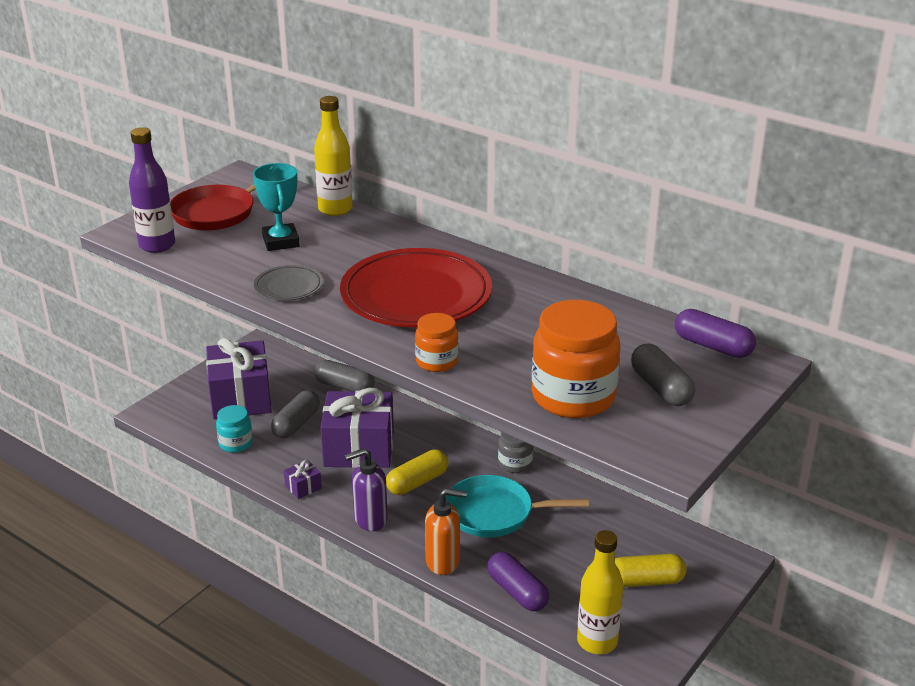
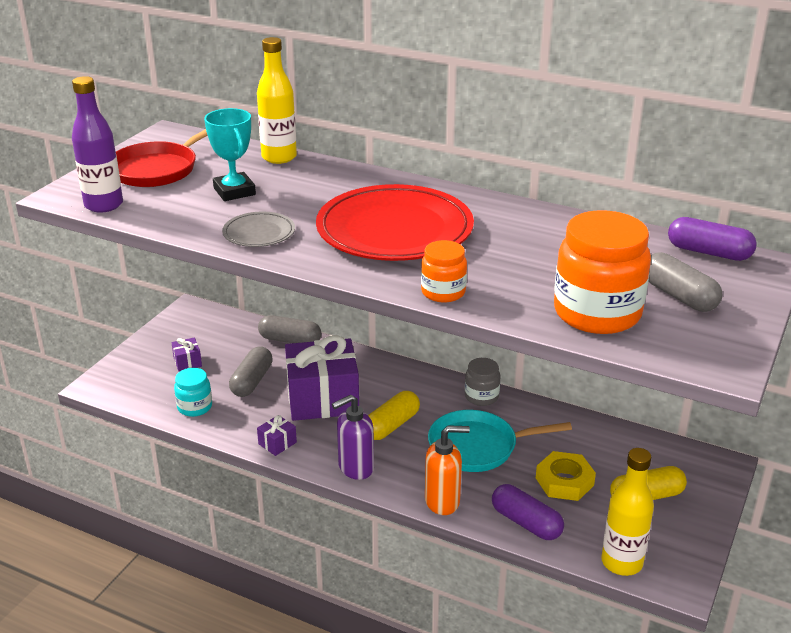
camera: 10 degrees left, 0 degrees up
(240, 398) = (187, 362): purple gift -> purple gift, size x0.41
(568, 557) = (564, 481): none -> yellow nut

